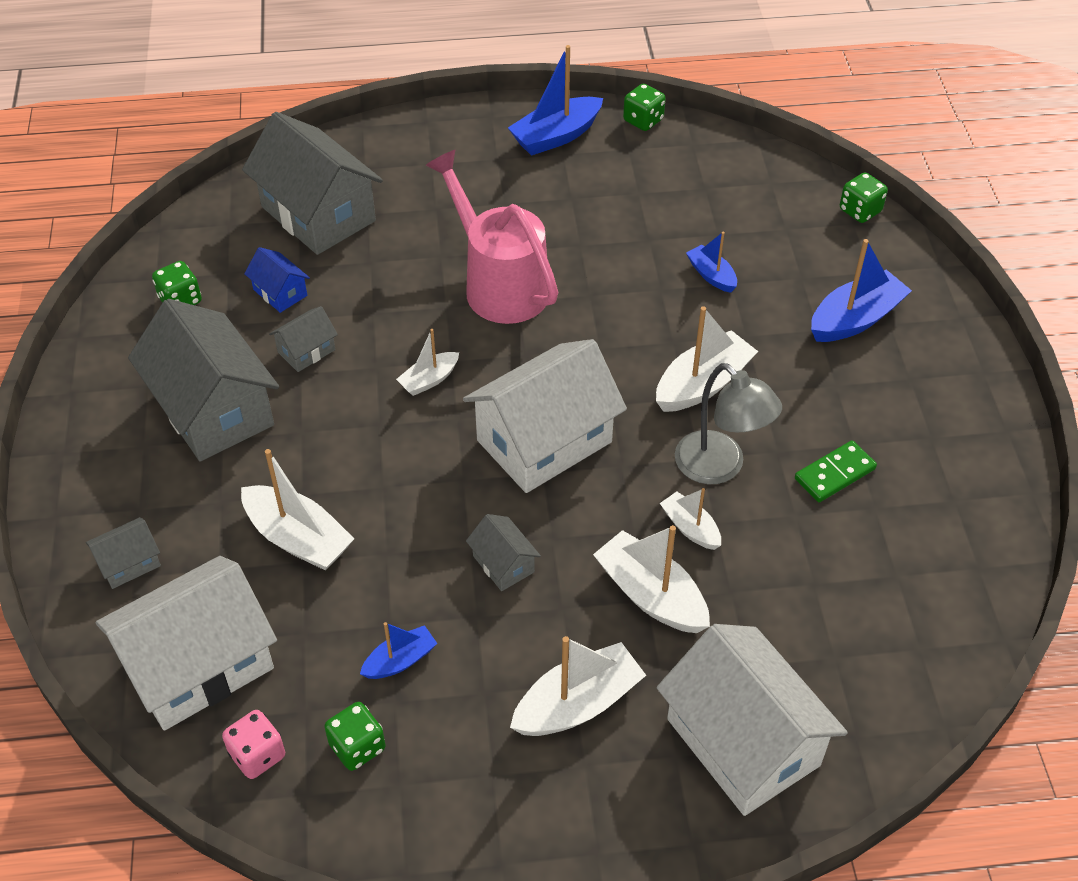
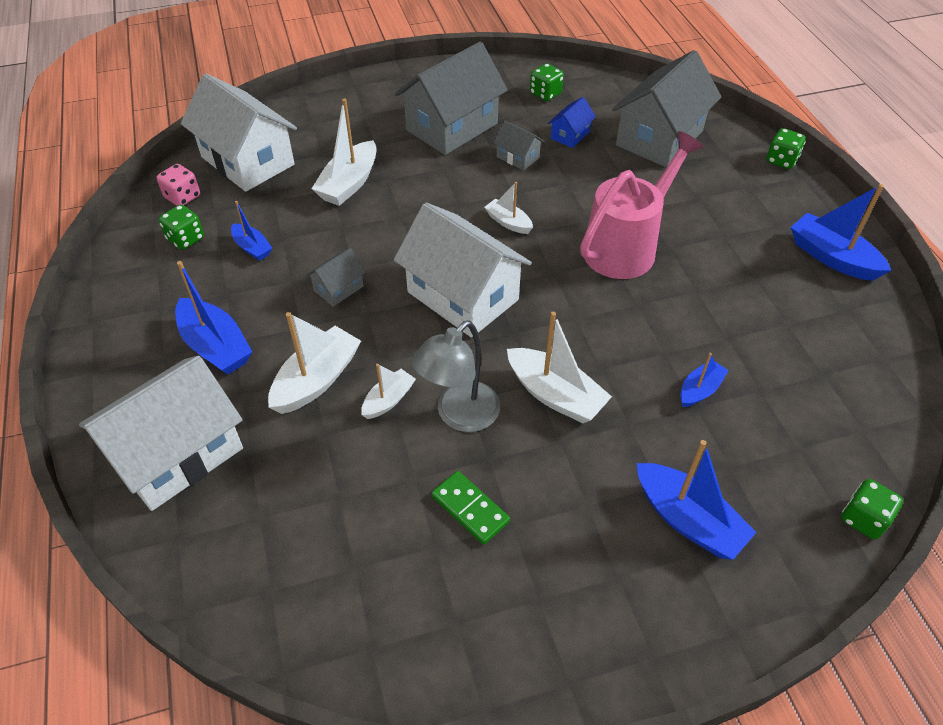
camera: 80 degrees right, 0 degrees up
(129, 563) = (321, 119): grey house -> none
(578, 704) = (215, 346): white boat -> blue boat
(643, 120) = (895, 316): green dice -> green dice (781, 160)

